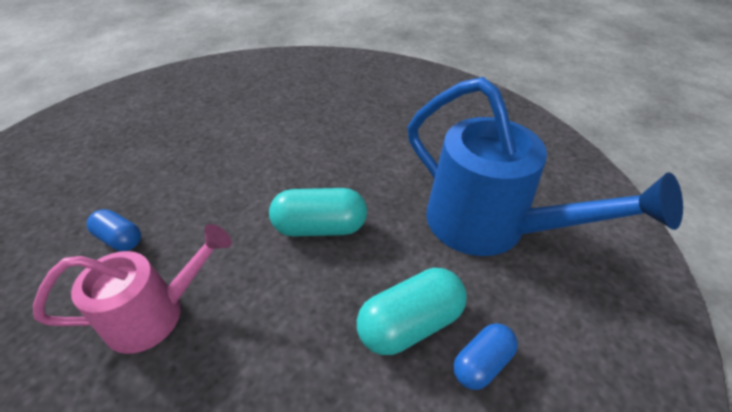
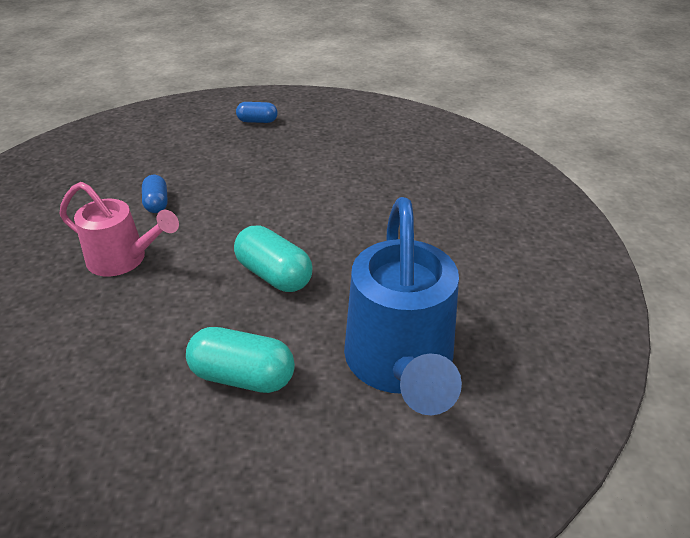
camera: 45 degrees right, 5 degrees down
(482, 363) = (251, 436): blue capsule -> blue capsule (257, 121)

